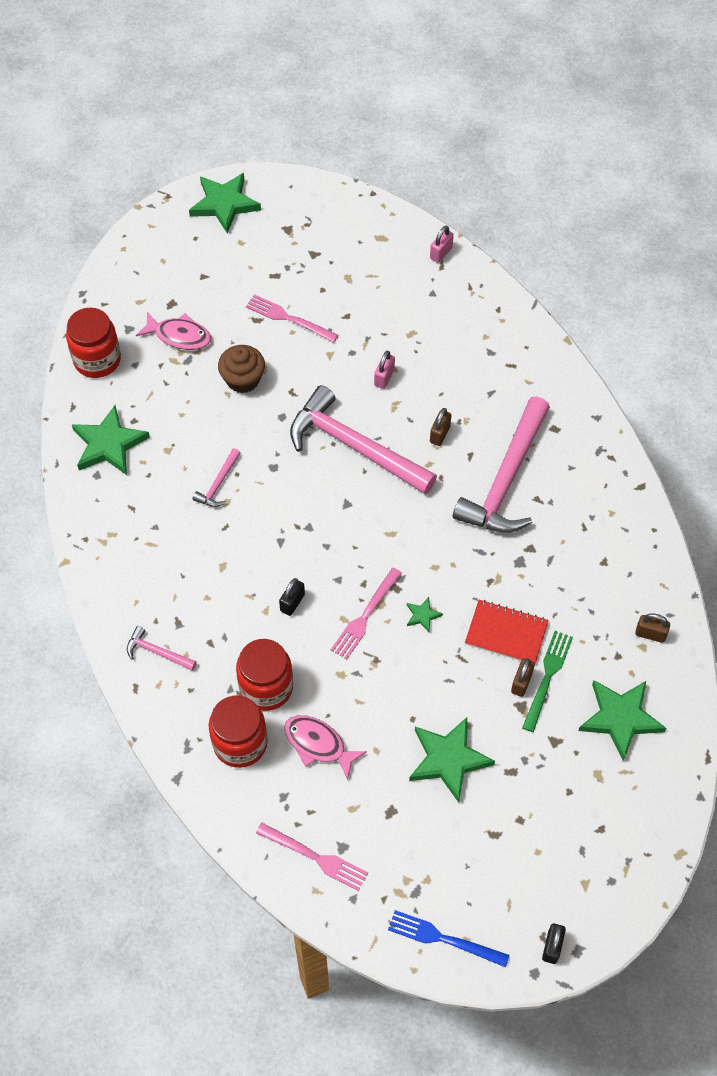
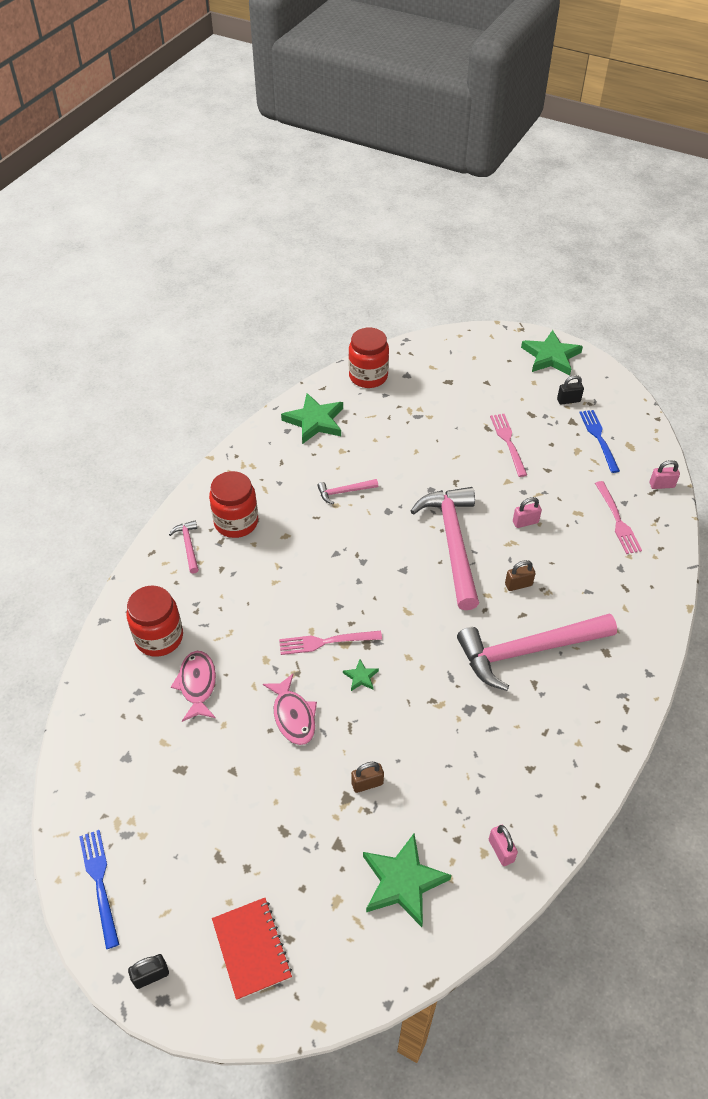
camera: 50 degrees right, 10 degrees down
(179, 336) = (430, 400): pink fish -> pink fish (293, 716)
(243, 379) = (435, 451): brown cupcake -> none
(266, 687) = (215, 622): red jar -> red jar (236, 522)
(292, 603) = (295, 592): black padlock -> black padlock (568, 400)
(316, 857) = (105, 746): pink fork -> pink fork (618, 521)
(350, 251) = (598, 438): none -> blue fork
(448, 759) = (256, 778): green star -> none
(506, 633) = (399, 743): red notebook -> red notebook (251, 948)
(547, 676) = (390, 798): green fork -> none
(650, 634) = (501, 850): brown padlock -> pink padlock

